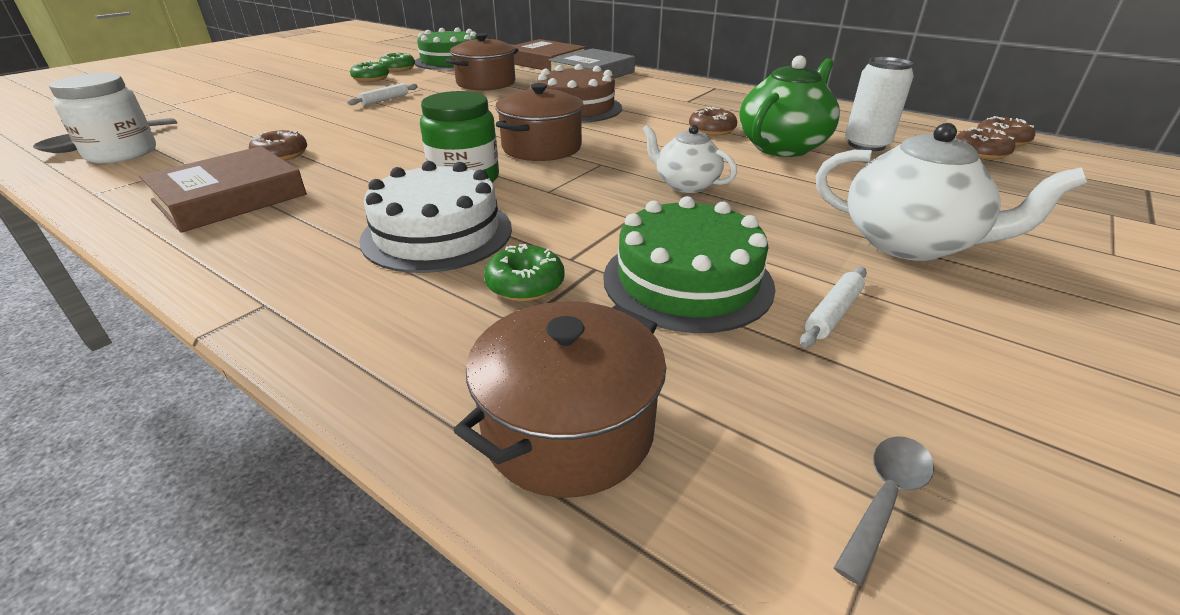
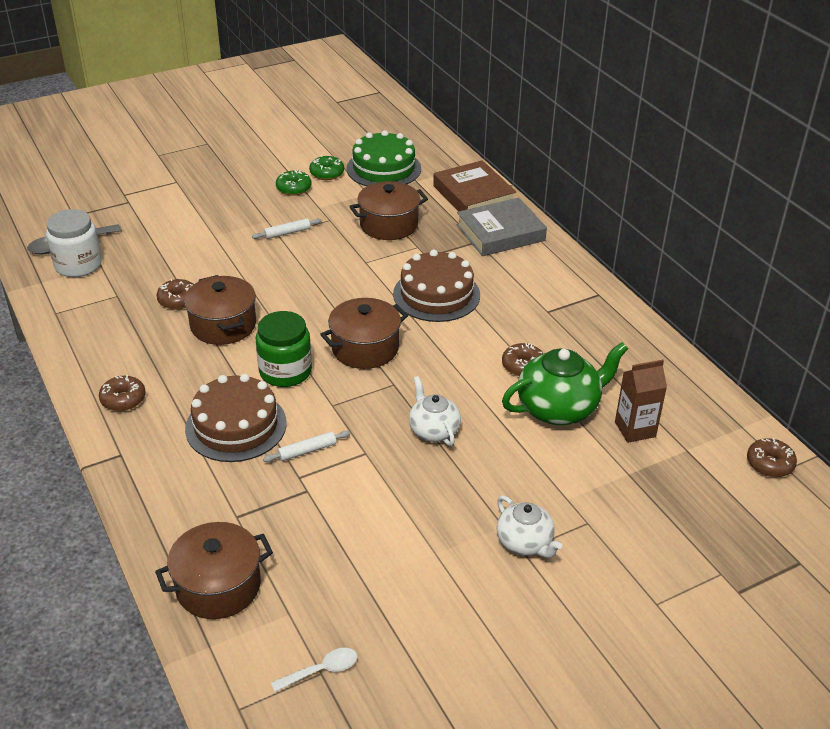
camera: 25 degrees right, 5 degrees up
(230, 197) = (131, 344): brown book -> none
(355, 162) = (223, 325): none -> brown pot
(437, 233) = (236, 426): white cake -> brown cake
(525, 285) = (258, 489): green donut -> none
(687, 281) = (351, 520): green cake -> none
(833, 313) = (409, 574): white rolling pin -> white rolling pin (307, 451)
(866, 145) = (635, 429): white can -> brown carton
(885, 498) = (321, 670): grey spoon -> white spoon
(909, 243) = (525, 543): white teapot -> white teapot, size x0.61
(980, 153) = (722, 473): brown donut -> brown donut (123, 399)

